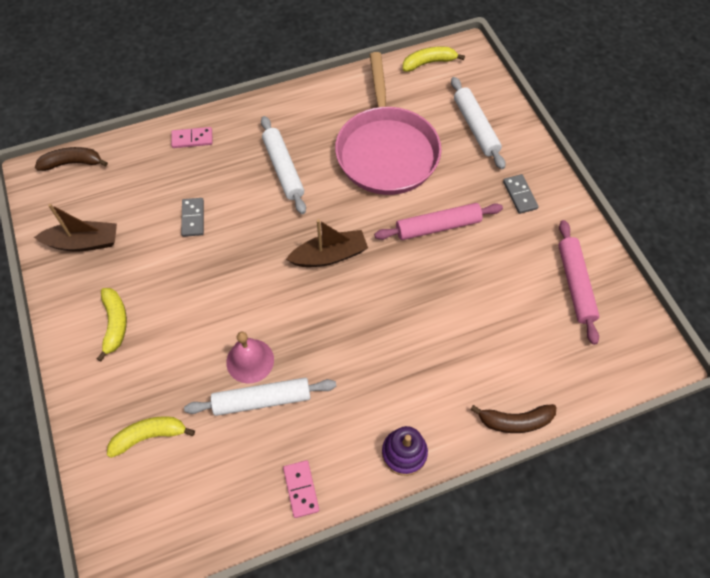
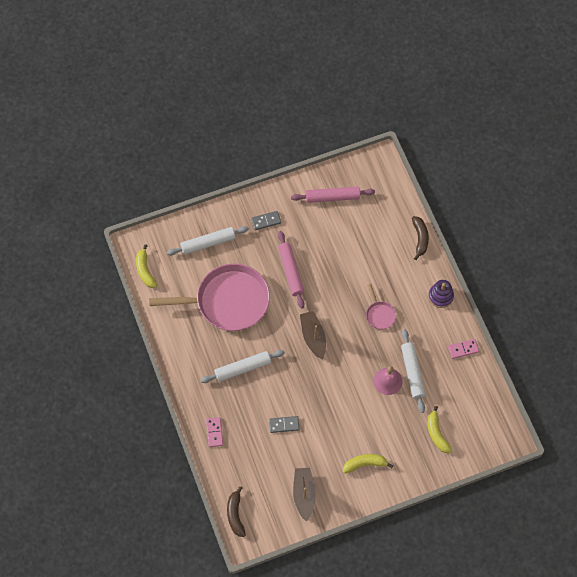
camera: 90 degrees left, 5 degrees up
(367, 351) = (379, 315): none -> pink pan

